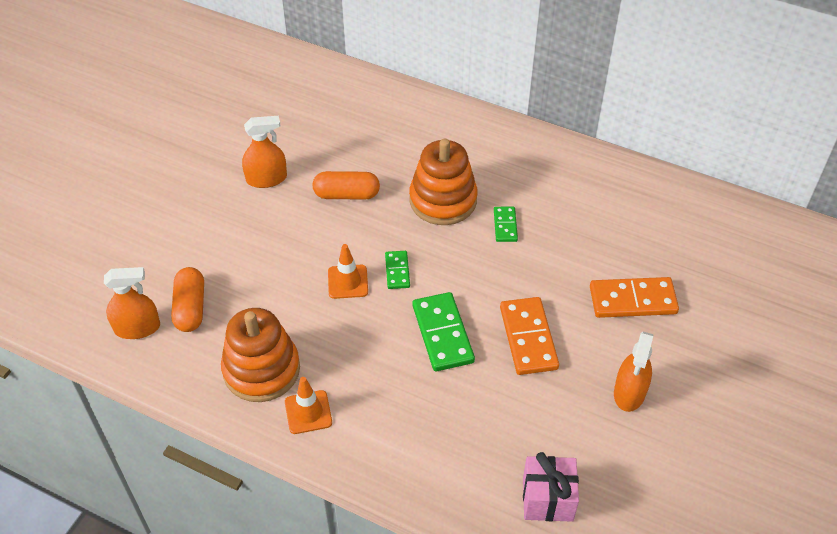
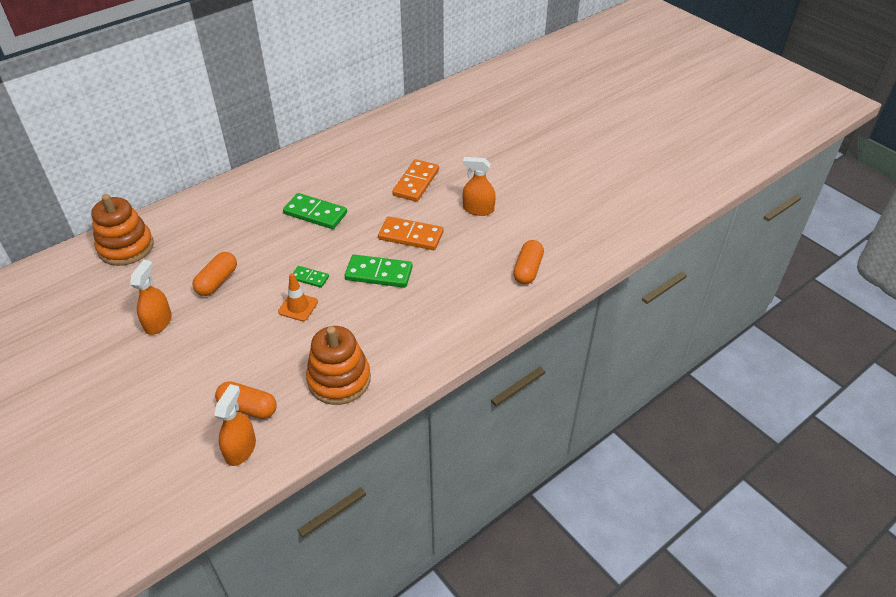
camera: 65 degrees left, 5 degrees down
(308, 412) = (393, 364): orange traffic cone -> none
(443, 200) = (268, 234): orange stacking toy -> orange stacking toy (126, 247)
(505, 225) = (315, 213): green domino -> green domino, size x1.81
(547, 499) = (527, 270): pink gift -> orange capsule
(629, 392) = (478, 209): orange spray bottle -> orange spray bottle turned 150 degrees clockwise

